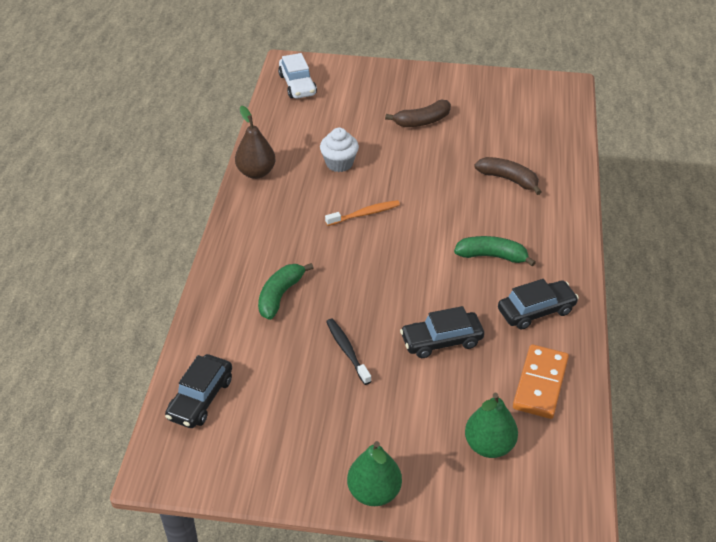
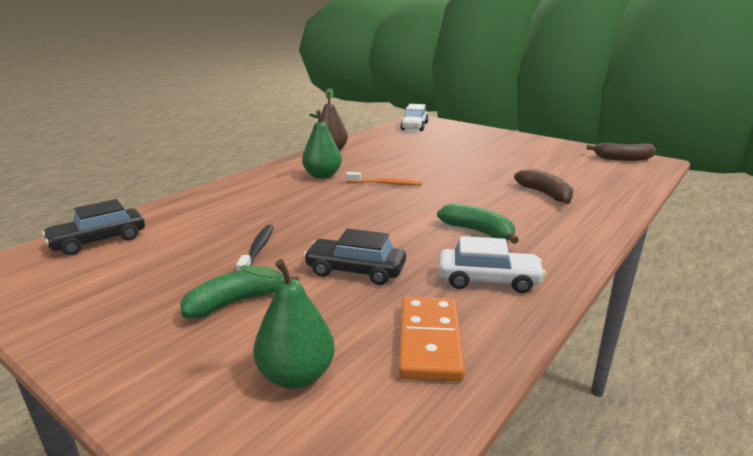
camera: 30 degrees right, 20 degrees down
(280, 295) = (255, 206): green banana -> green banana (236, 302)
(339, 163) = (399, 159): white cupcake -> none
(374, 492) = (113, 364): green pear -> green pear (322, 176)
(422, 121) = (494, 154): brown banana -> brown banana (622, 159)
(536, 311) = (488, 280): black car -> white car
(540, 384) = (430, 341): orange domino -> orange domino turned 45 degrees counterclockwise

